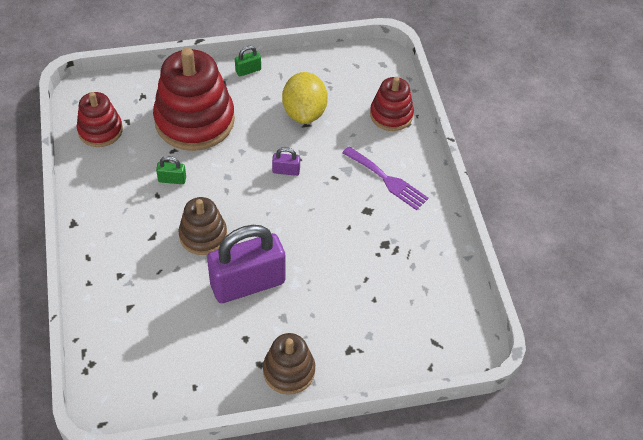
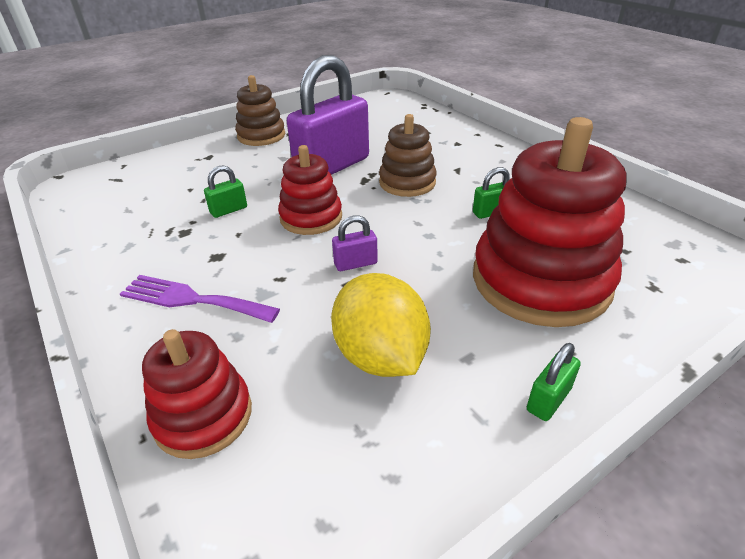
camera: 160 degrees right, 15 degrees down
(100, 130) = (638, 229): red stacking toy -> red stacking toy (311, 217)
(349, 256) = (229, 210): none -> green padlock

